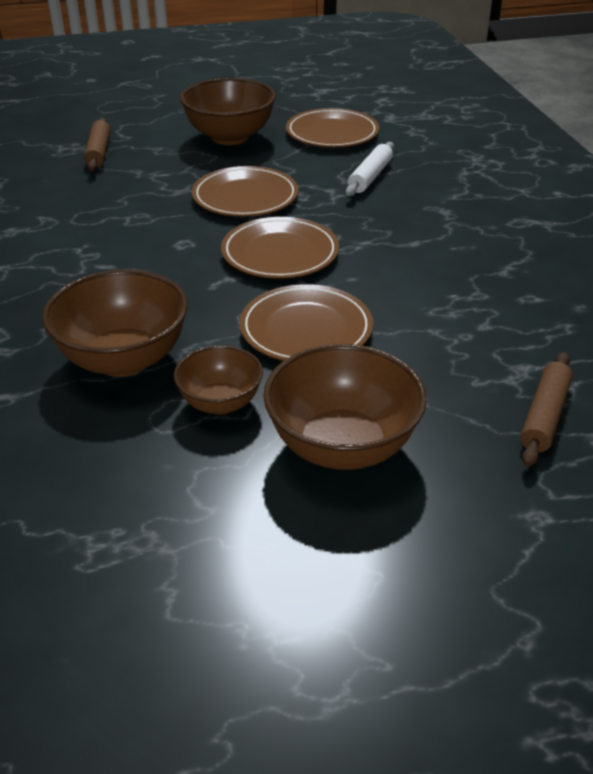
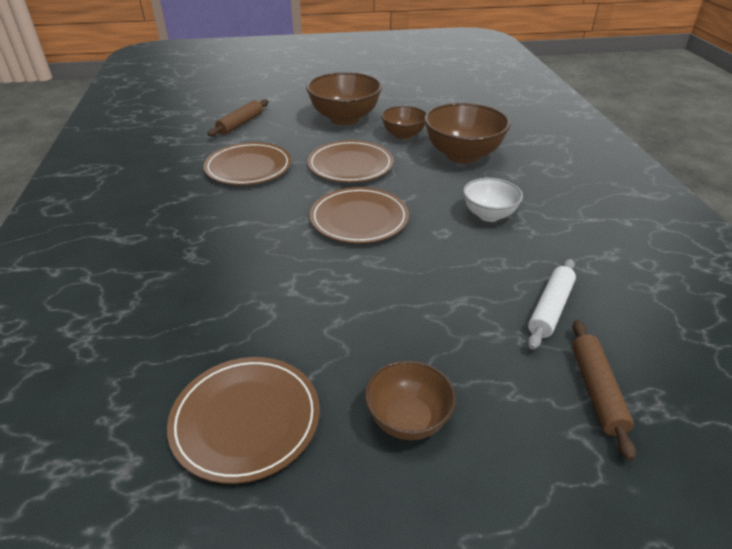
camera: 175 degrees left, 0 degrees up
(122, 265) = (489, 215): none -> white bowl
(230, 137) = (408, 419): brown bowl -> brown bowl, size x0.59
(245, 197) = (386, 287): brown plate -> brown plate (248, 167)
(370, 177) = (238, 311): white rolling pin -> white rolling pin (550, 309)

